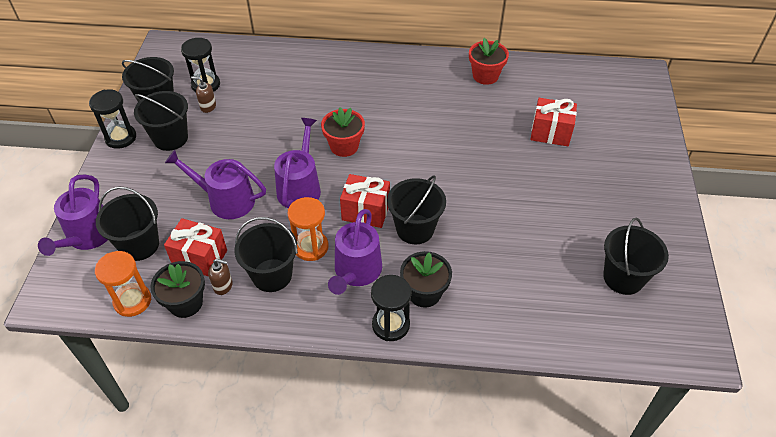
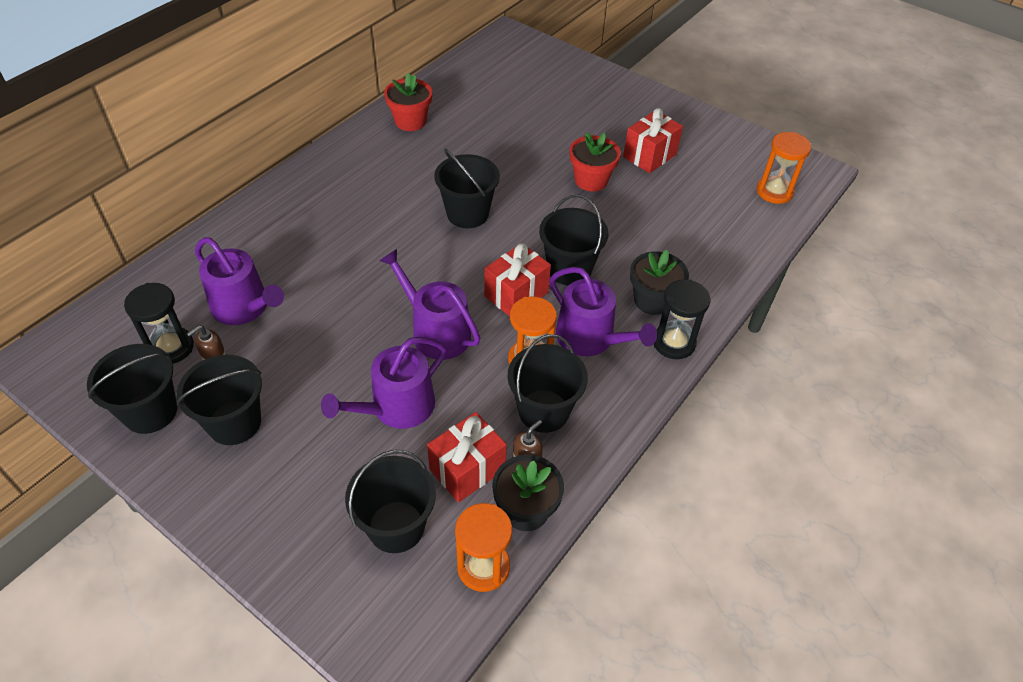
camera: 60 degrees left, 0 degrees up
(87, 236) = (332, 584): purple watering can -> purple watering can (244, 307)
(121, 138) = (176, 479): black hourglass -> none
(344, 146) = (407, 268): red flower pot -> red flower pot (591, 180)
(550, 133) = (527, 122): red gift -> red gift (649, 156)
(623, 278) = (722, 170): black bucket -> black bucket (467, 214)
(633, 327) = (774, 192): none -> orange hourglass

